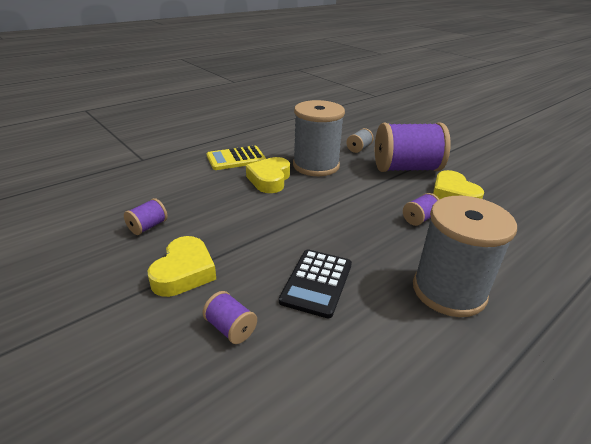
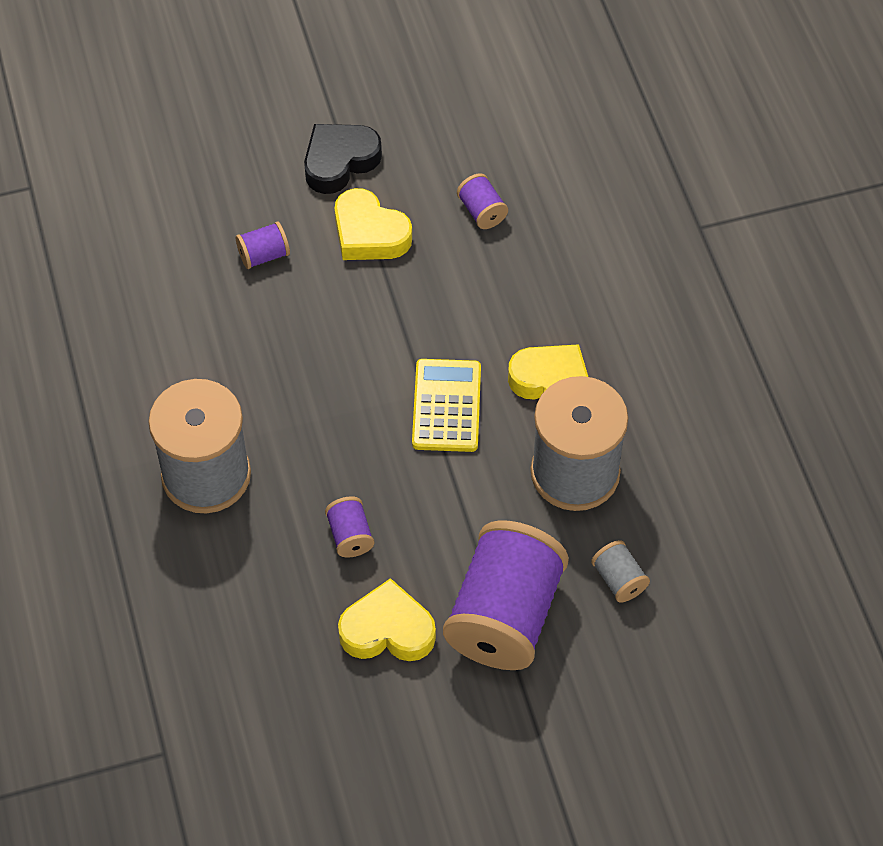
camera: 115 degrees right, 25 degrees up
(105, 312) = (339, 161): none -> black heart
(236, 159) = (650, 359): yellow calculator -> yellow calculator (447, 406)
(316, 283) = (287, 351): black calculator -> none

